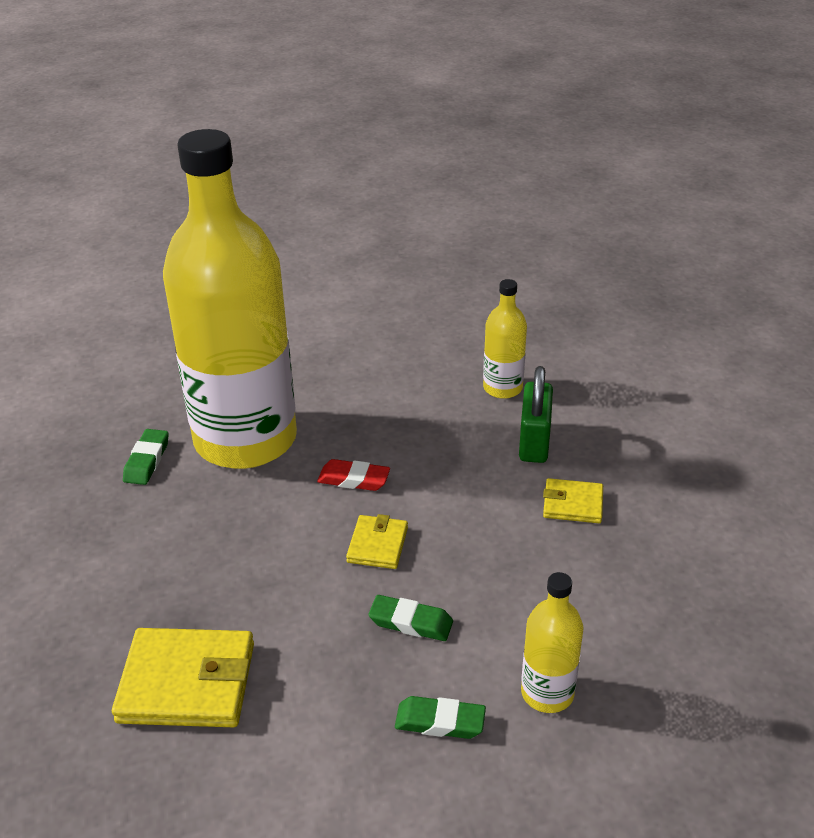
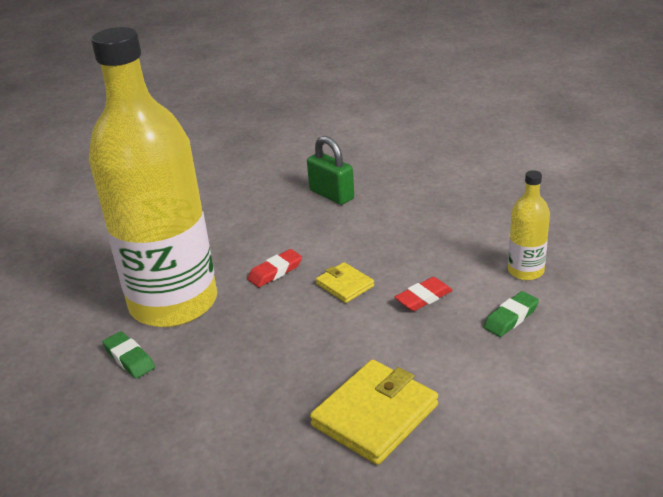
camera: 50 degrees left, 5 degrees down
(411, 622) = (423, 298): green eraser -> red eraser
(502, 388) = (271, 186): yellow bottle -> none
(572, 504) = (396, 203): yellow wallet -> none

